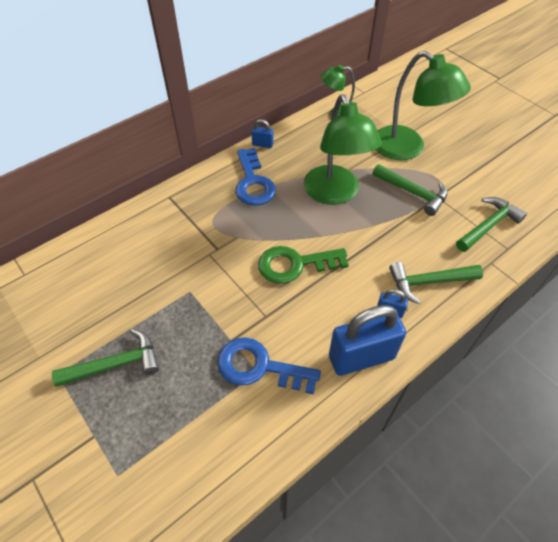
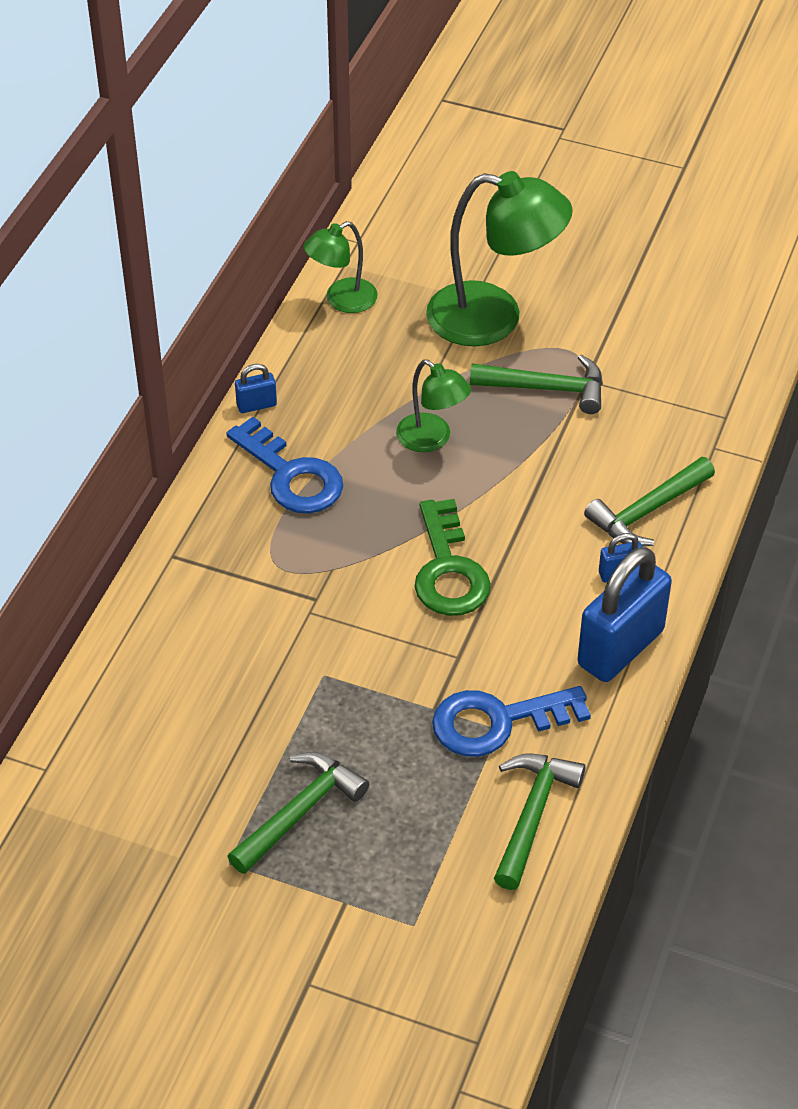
camera: 30 degrees left, 5 degrees down
(295, 264) = (448, 569): green key -> green key turned 60 degrees counterclockwise
(335, 194) = (432, 439): green lamp -> green lamp, size x0.55
(488, 225) = (682, 394): green hammer -> green hammer (532, 815)

